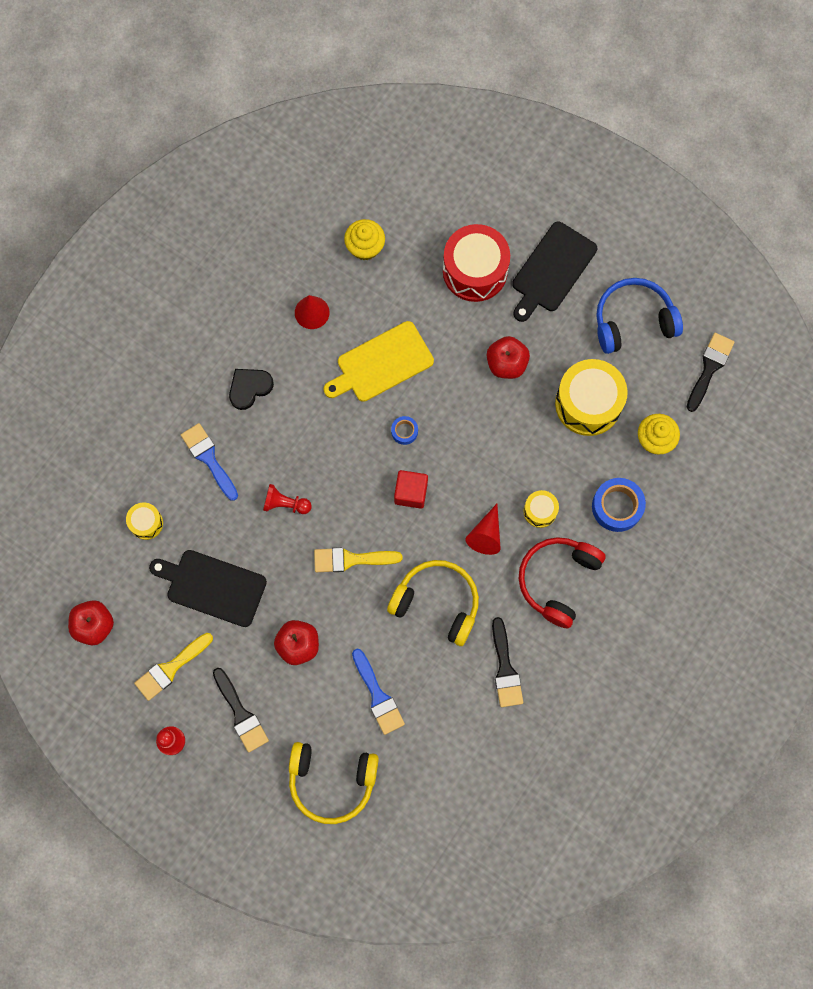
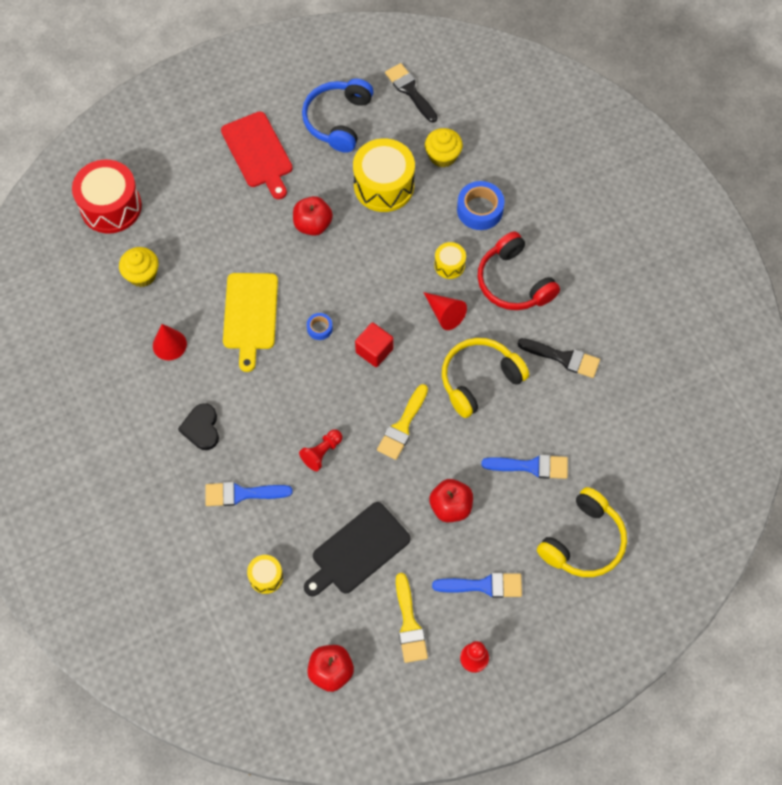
camera: 60 degrees left, 10 degrees down
(241, 714) = (484, 585): black brush -> blue brush
(475, 271) = (220, 206): red drum -> red drum (111, 206)
(552, 270) = (258, 153): black cutting board -> red cutting board

